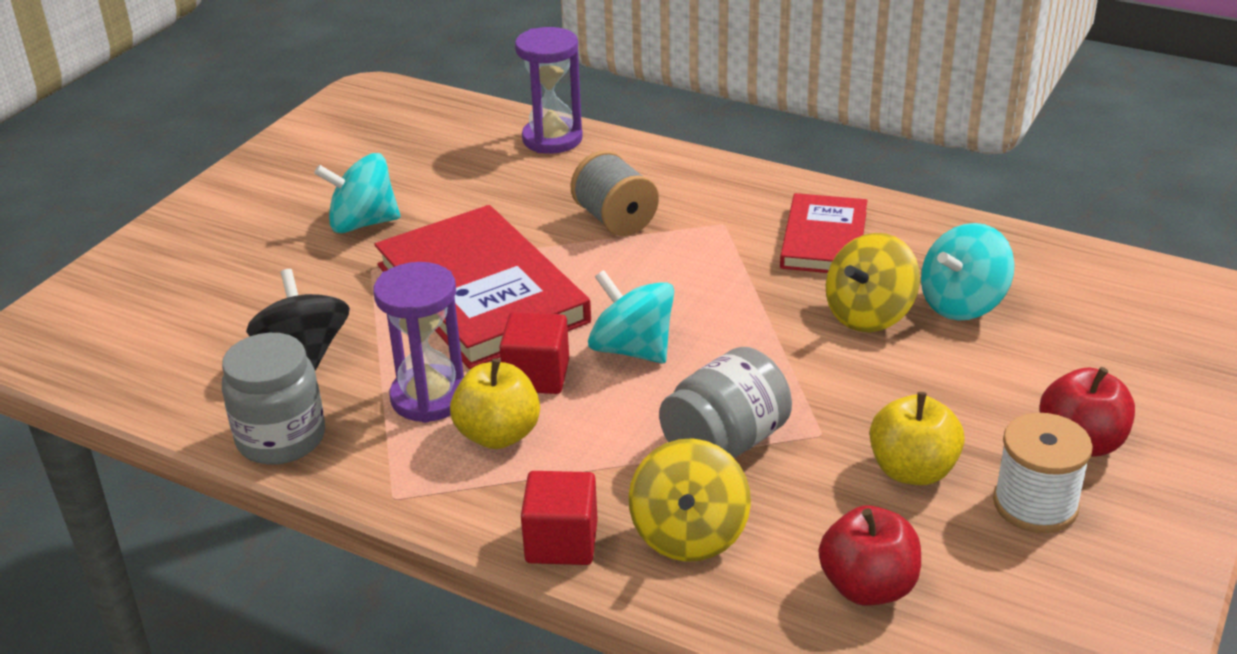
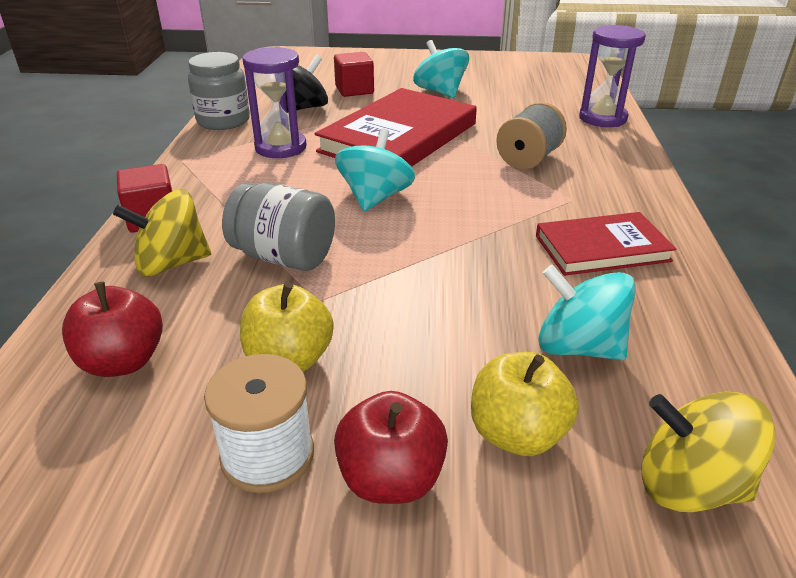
camera: 65 degrees right, 0 degrees up
(498, 435) = (254, 175): yellow apple -> yellow apple (517, 434)
(537, 376) = (322, 173): red cube -> red cube (354, 90)
(869, 314) = (509, 293): yellow spinning top -> yellow spinning top (689, 485)

